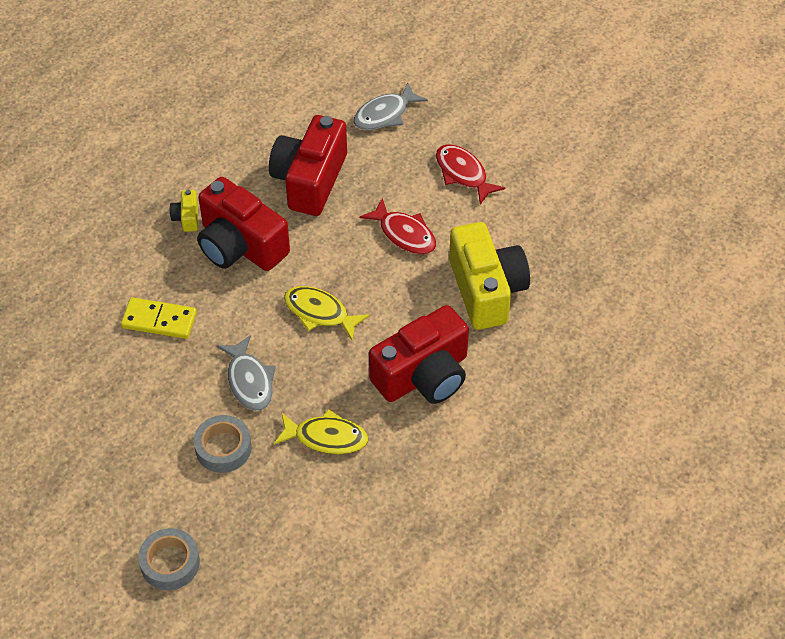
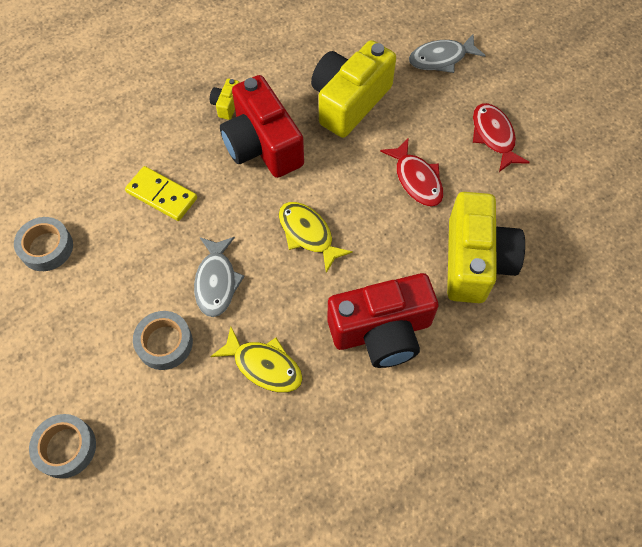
camera: 20 degrees right, 10 degrees up
(64, 401) = (46, 247): none -> grey tape
(310, 180) = (349, 101): red camera -> yellow camera

